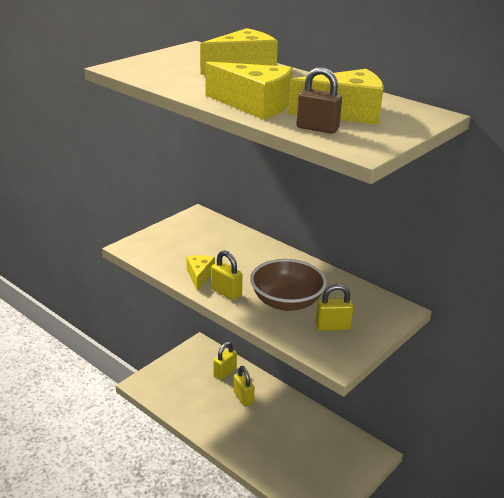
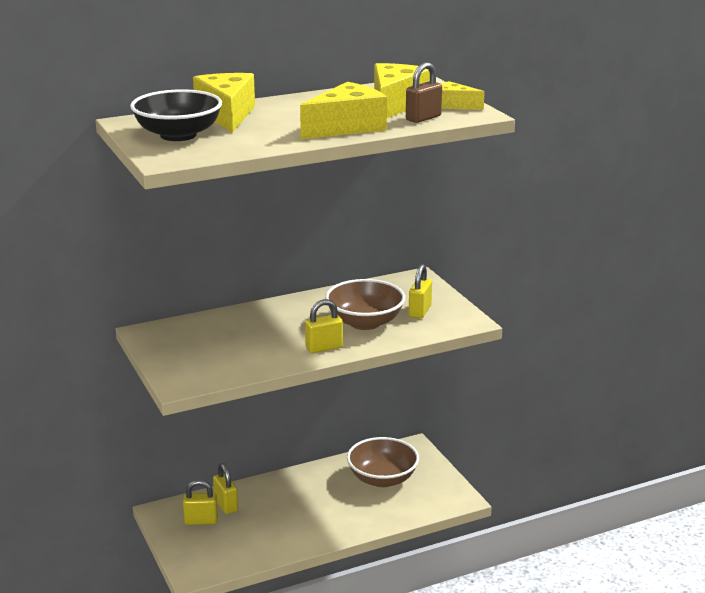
camera: 65 degrees left, 5 degrees down
(178, 62) = (178, 135): none -> black bowl
(199, 276) = (280, 355): yellow cheese -> yellow cheese (454, 105)
(243, 398) = (278, 503): yellow padlock -> yellow padlock (201, 521)
(314, 448) = (382, 479): none -> brown bowl

